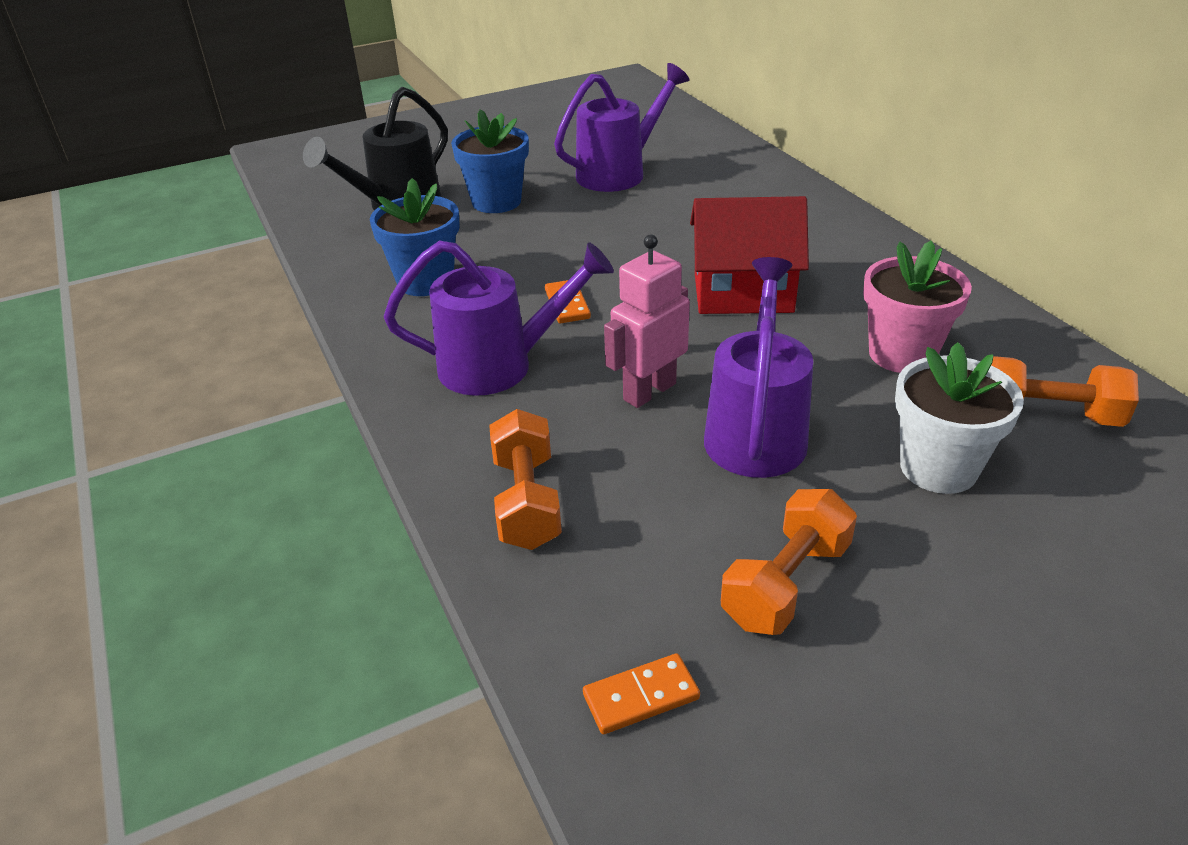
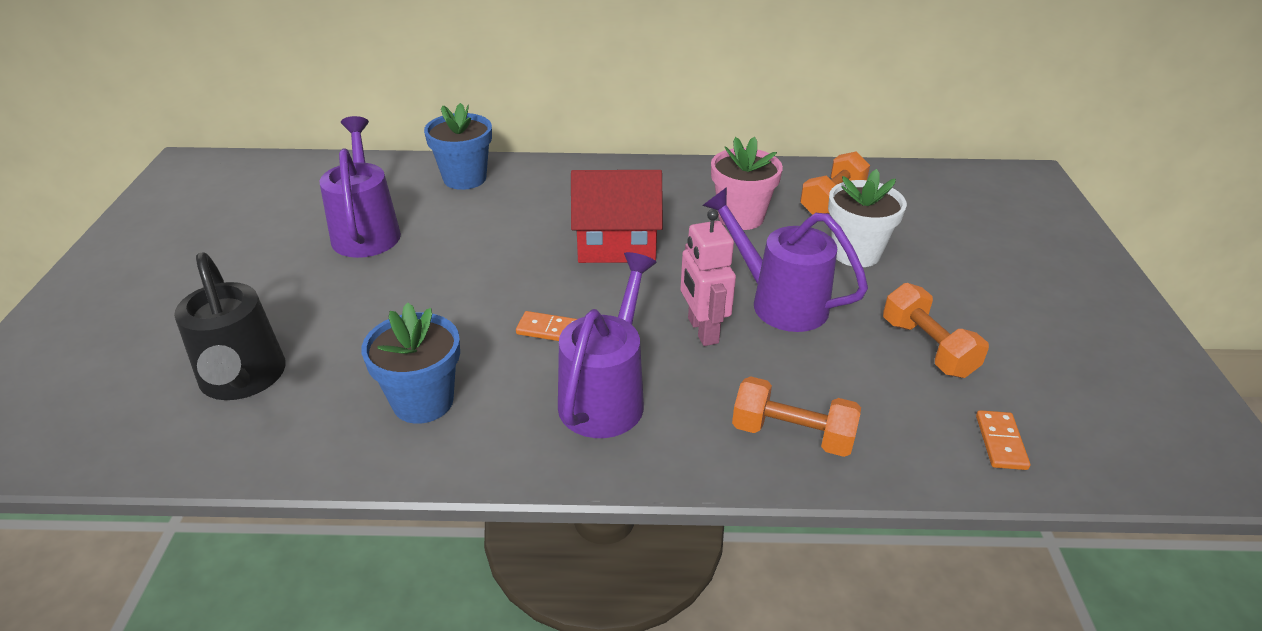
camera: 65 degrees left, 0 degrees up
(496, 202) = (325, 313): blue flower pot -> blue flower pot (464, 178)
(743, 293) = (616, 245): red house -> red house turned 60 degrees clockwise

